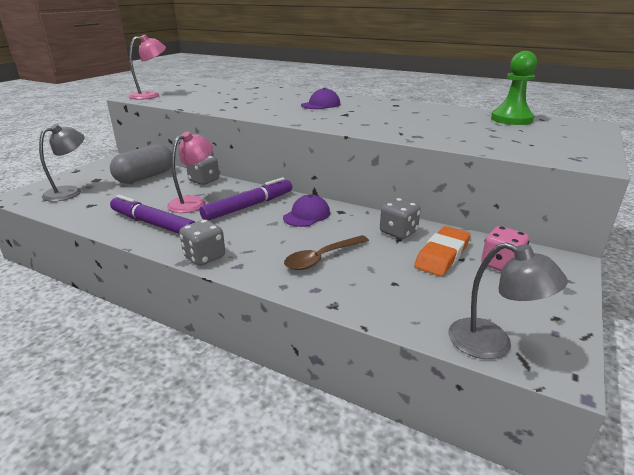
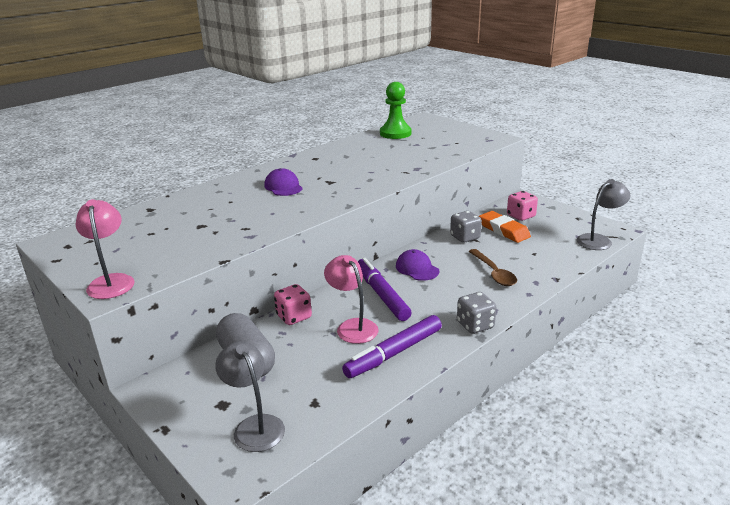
camera: 70 degrees left, 0 degrees up
(204, 181) = (294, 317): grey dice -> pink dice

